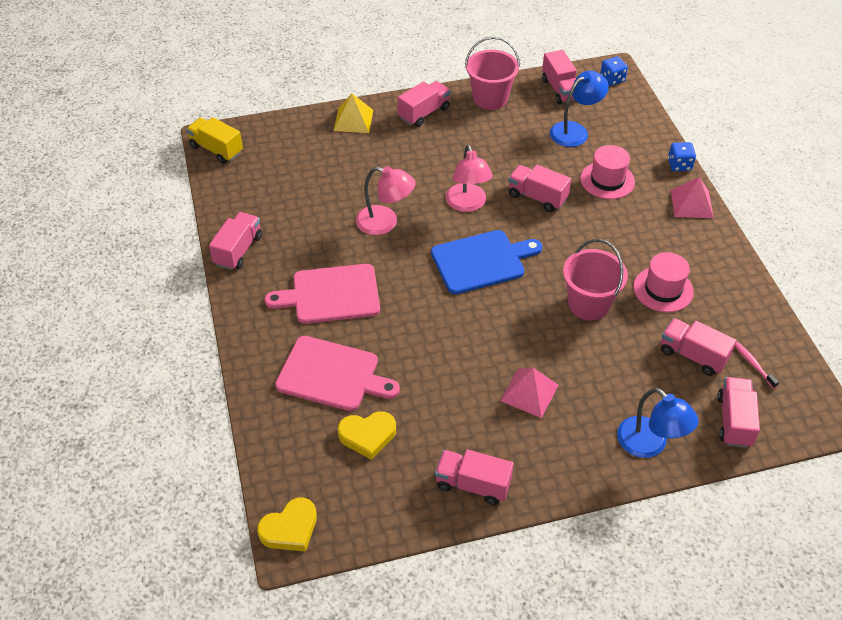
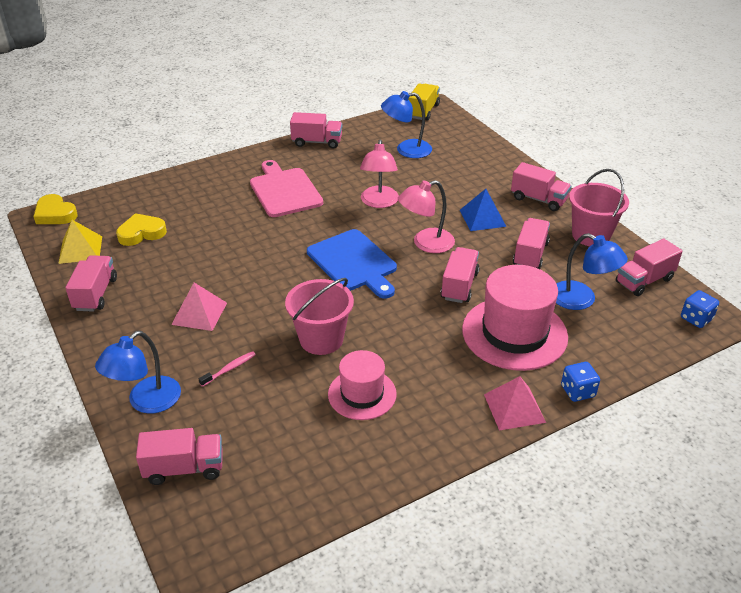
camera: 75 degrees right, 10 degrees down
(292, 181) = (406, 150): none -> blue lamp
(332, 375) = (200, 206): pink cutting board -> none
(353, 120) = (501, 164): yellow pyramid -> yellow pyramid (80, 249)
(367, 436) = (141, 233): yellow heart -> yellow heart turned 90 degrees clockwise
(440, 156) = (482, 218): none -> blue pyramid
(607, 180) = (514, 333): pink hat -> pink hat, size x1.66
(693, 355) = (271, 426): pink truck -> pink truck (530, 254)
(753, 364) = (270, 482): pink toothbrush -> pink toothbrush (229, 369)

